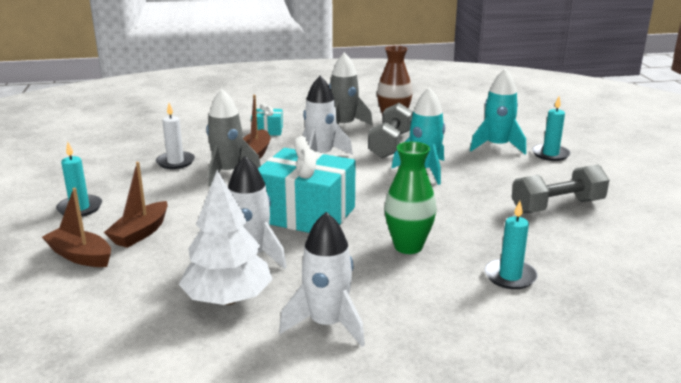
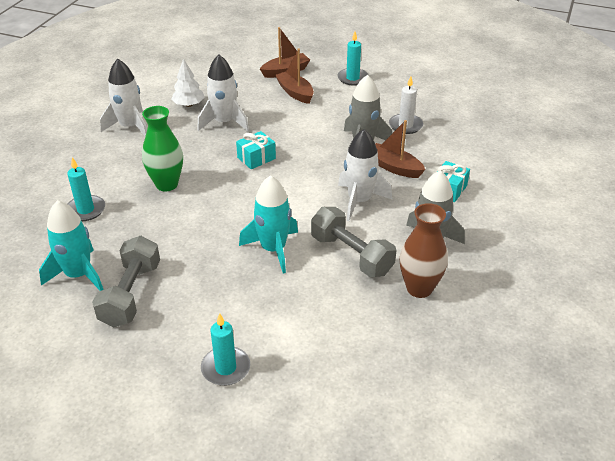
camera: 120 degrees right, 15 degrees up
(228, 299) = (189, 105): white tree -> white tree, size x0.60
(306, 214) = (256, 158): turquoise gift -> turquoise gift, size x0.46
(497, 146) = (282, 335): turquoise rocket -> turquoise rocket (78, 275)

